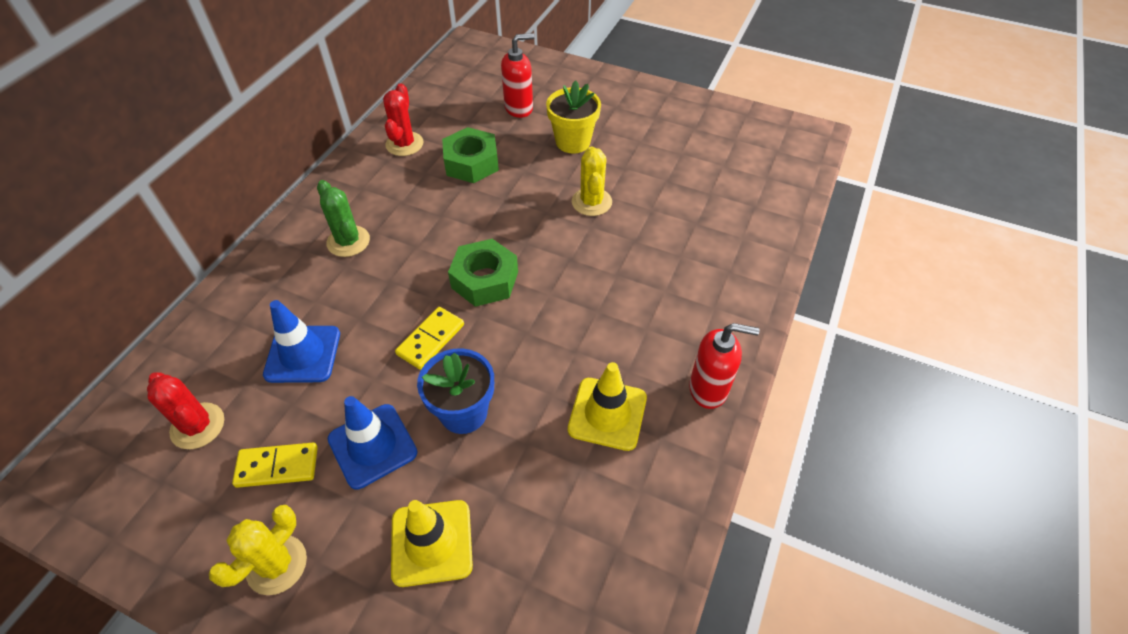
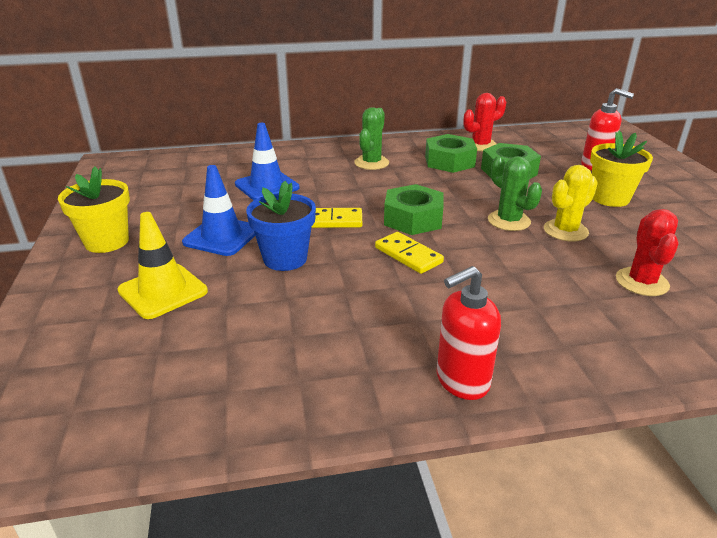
camera: 55 degrees right, 20 degrees down
(198, 426) = (184, 180): red cactus -> red cactus (642, 282)
(277, 466) = (177, 213): yellow domino -> yellow domino (408, 255)
(277, 564) = (107, 242): yellow cactus -> yellow flower pot
(410, 186) = (449, 161): none -> green nut
(547, 223) = (509, 221): none -> green cactus
(607, 414) = (360, 327): yellow traffic cone -> none
(708, 389) = (461, 381): red soap dispenser -> red soap dispenser turned 90 degrees clockwise

